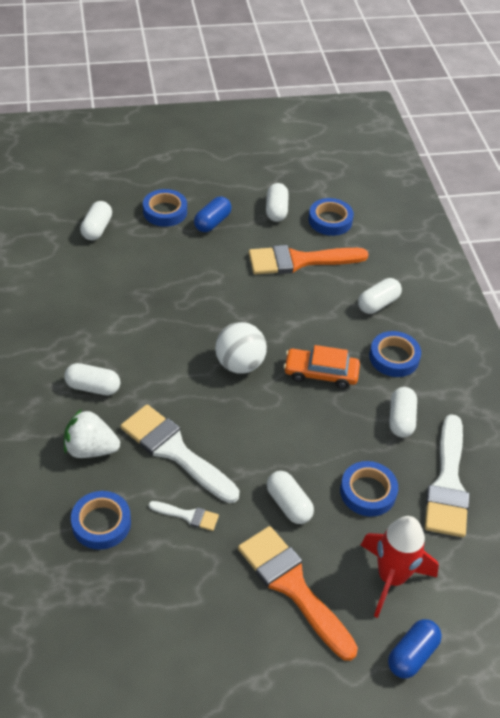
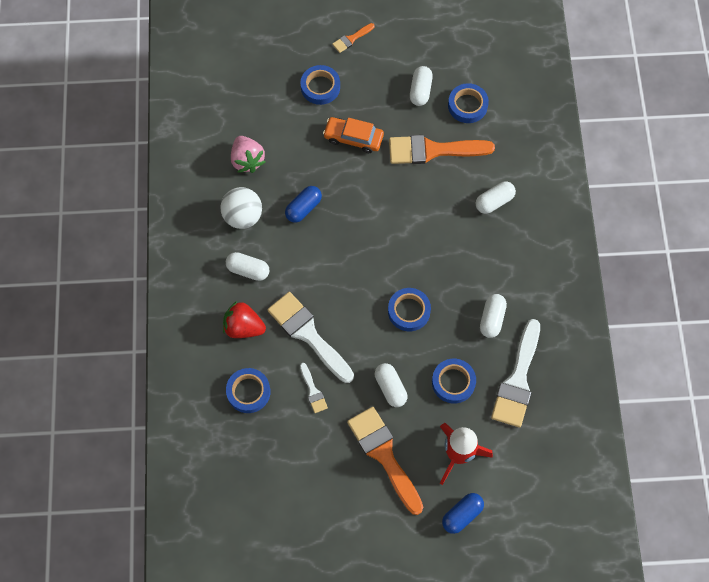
camera: 10 degrees right, 20 degrees up
(86, 280) = (247, 160): none -> pink strawberry
(91, 449) = (243, 327): white strawberry -> red strawberry
(97, 229) = (259, 104): white capsule -> none
(188, 516) = (313, 391): white brush -> white brush turned 45 degrees clockwise
(195, 171) = (351, 39): none -> orange brush
(212, 222) = (361, 102): blue capsule -> blue capsule (303, 208)
(239, 364) = (368, 256): white ball -> white ball (243, 216)
(321, 373) = (433, 270): orange car -> orange car (353, 138)
(394, 357) = (497, 258): blue tape -> blue tape (409, 311)

